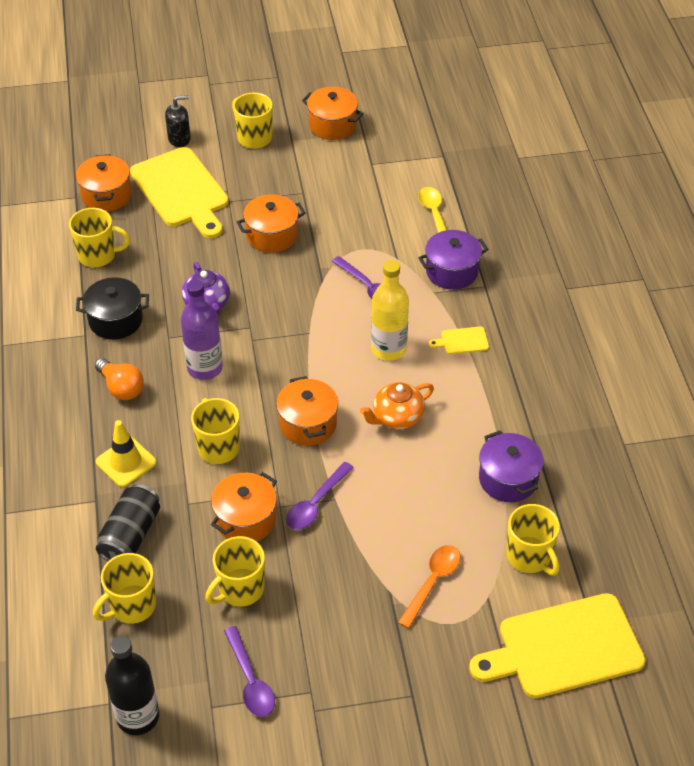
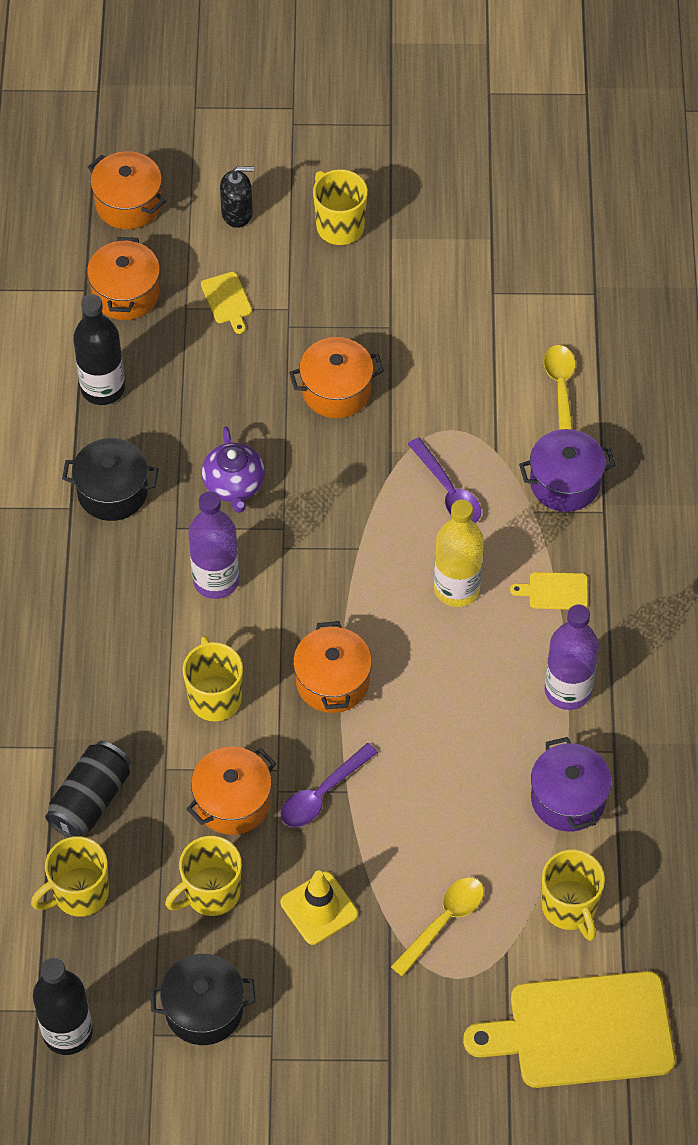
camera: 10 degrees right, 10 degrees up
(98, 255) = (103, 388): yellow mug -> black bottle
(121, 388) = (106, 593): orange light bulb -> none
(126, 462) = (98, 700): yellow traffic cone -> yellow traffic cone (319, 908)
(181, 191) = (227, 300): yellow cutting board -> yellow cutting board, size x0.41
(250, 680) = (204, 1009): purple spoon -> black pot
(332, 125) = (451, 220): orange pot -> orange pot (128, 204)
(397, 417) = (447, 690): orange teapot -> none
(432, 582) = (443, 922): orange spoon -> yellow spoon
(488, 405) = (567, 690): none -> purple bottle

